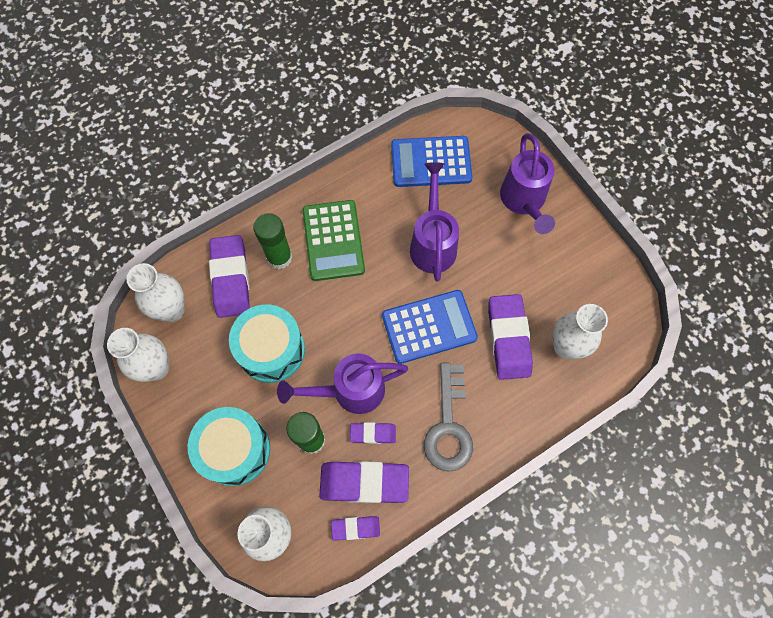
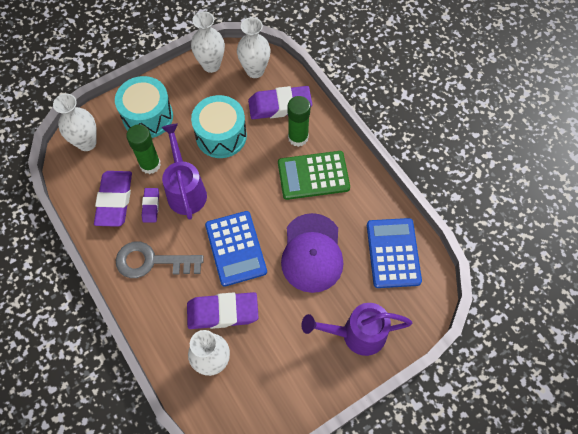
camera: 90 degrees right, 5 degrees down
(355, 528) = (83, 195): purple eraser -> none
(433, 243) = (312, 253): purple watering can -> purple cap

